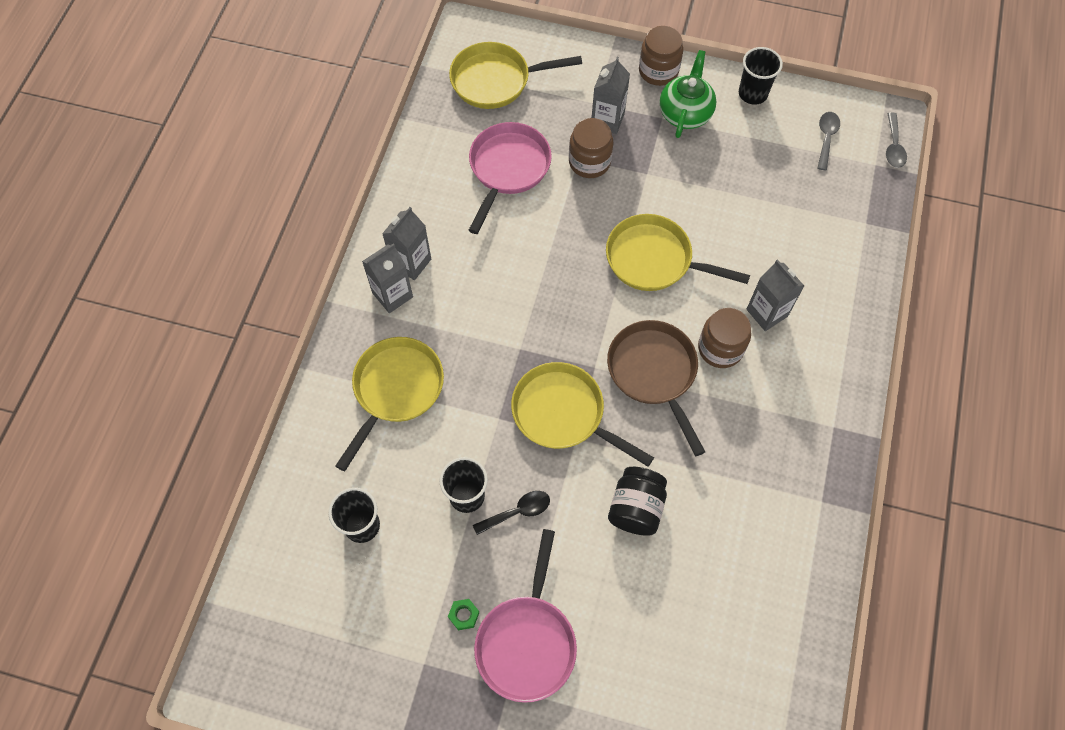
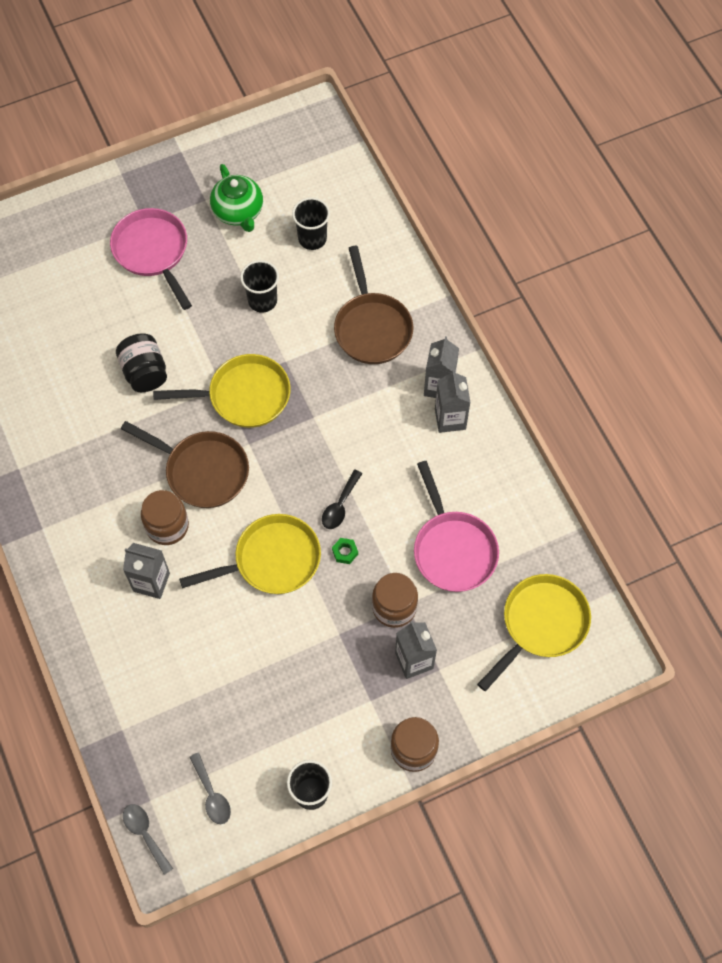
camera: 140 degrees right, 0 degrees up
(396, 390) = (372, 328): yellow pan -> brown pan
(464, 615) = (204, 238): green nut -> green nut (345, 552)
(517, 512) = (221, 315): black spoon -> black spoon (340, 505)
(685, 113) = (354, 721): green teapot -> green teapot (238, 212)

